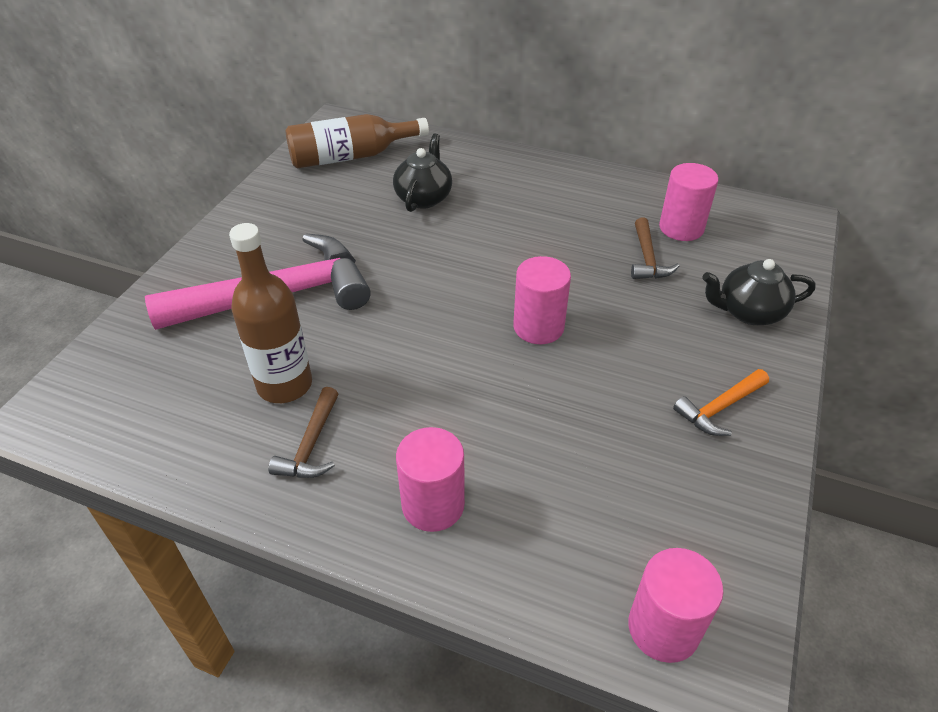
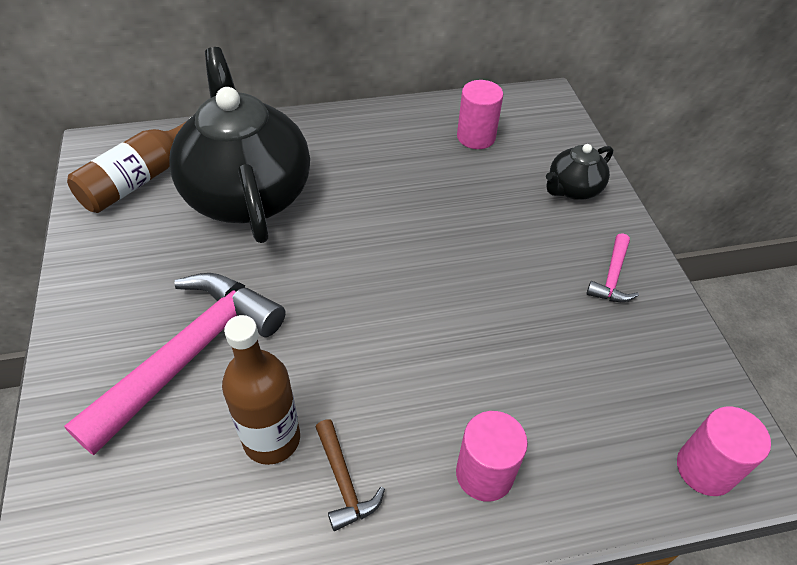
camera: 35 degrees left, 5 degrees up
(424, 198) = (247, 193): black teapot -> black teapot, size x2.21
(538, 327) = (439, 273): pink cylinder -> none
(647, 259) = (472, 175): brown hammer -> none
(719, 408) = (612, 277): orange hammer -> pink hammer

